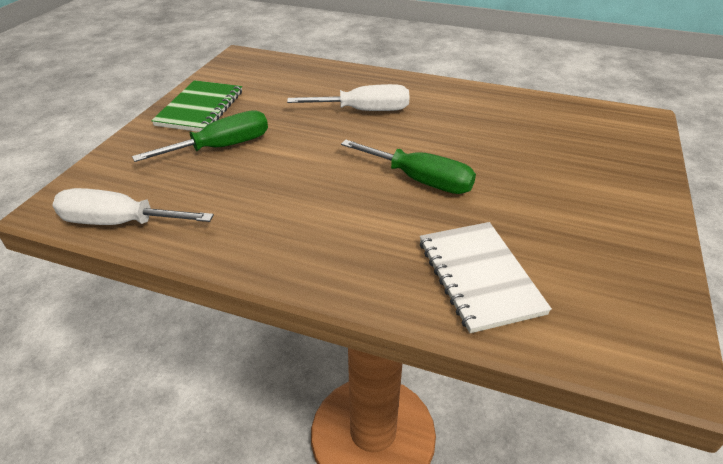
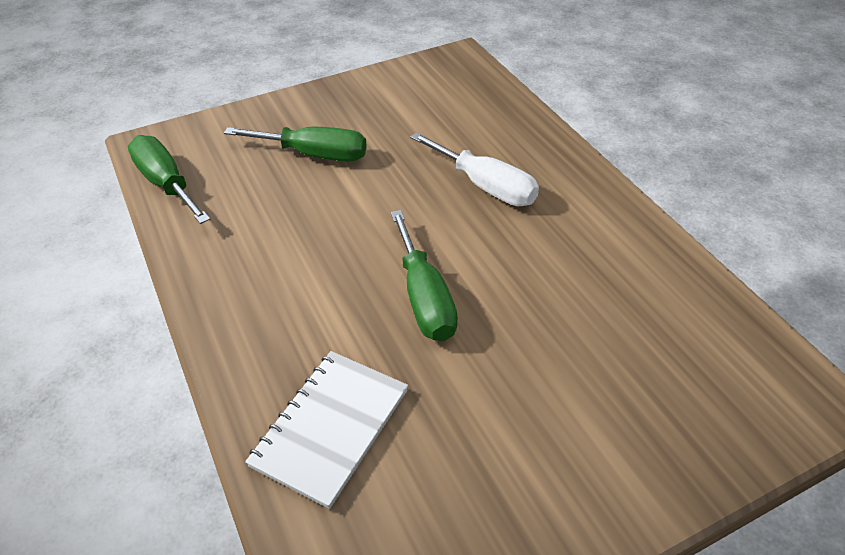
camera: 45 degrees right, 5 degrees up
(119, 222) = (166, 184): white screwdriver -> green screwdriver
(200, 108) = (349, 102): green notebook -> none

